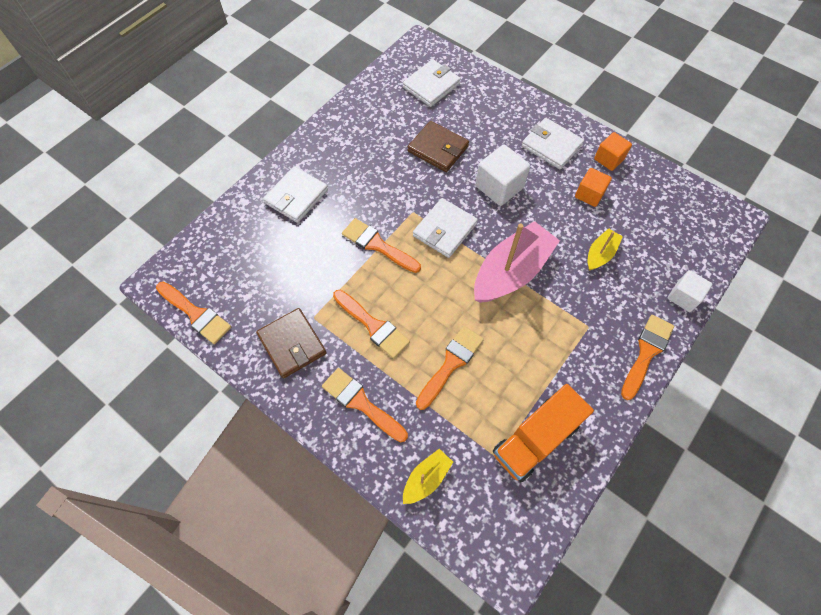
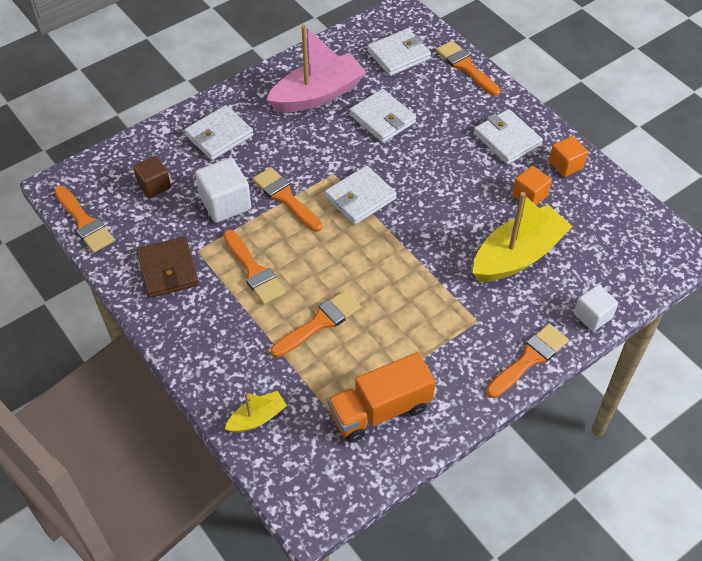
camera: 15 degrees right, 10 degrees down
(251, 260) = (154, 185): none -> brown cube
(361, 403) = (217, 337): orange brush -> orange brush (465, 67)
(438, 149) = (382, 118): brown wallet -> white wallet
(499, 187) = (434, 168): white cube -> white cube (225, 203)
(511, 272) = (415, 252): pink boat -> pink boat (318, 95)
(600, 254) = (518, 255): yellow boat -> yellow boat, size x2.01

